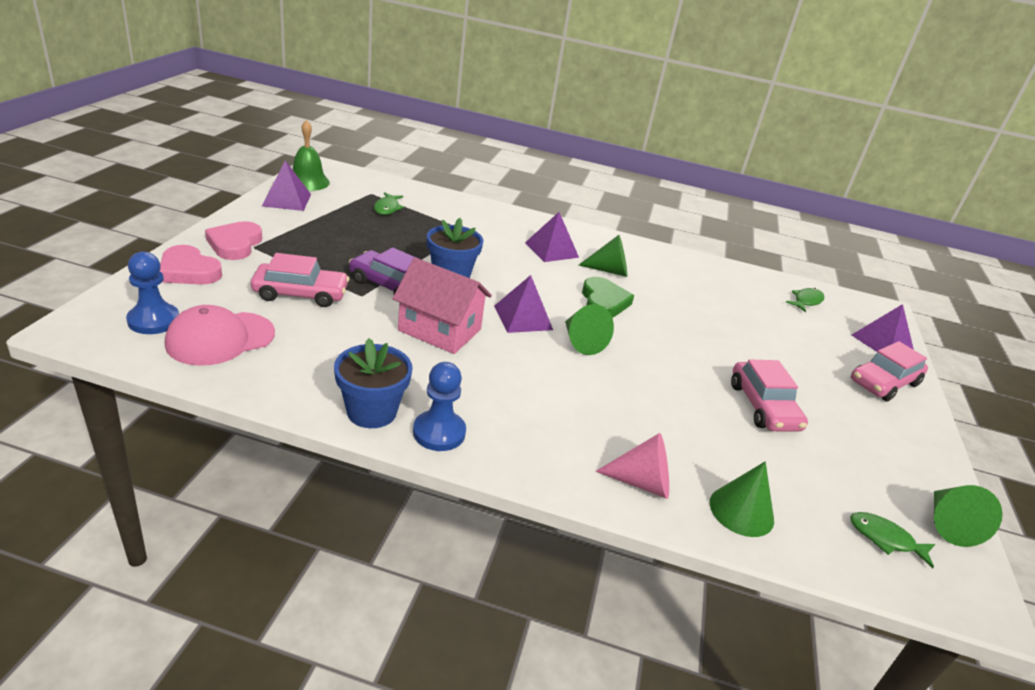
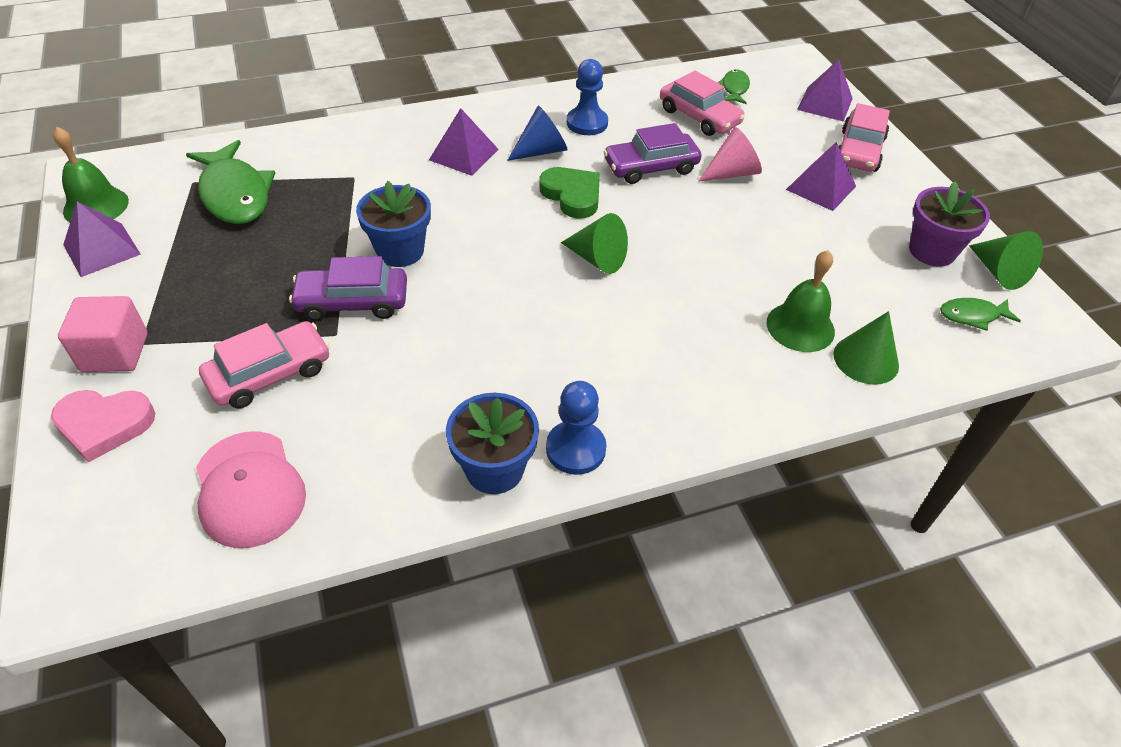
camera: 30 degrees left, 15 degrees up
(153, 320) = (146, 517): blue pawn -> blue pawn (587, 123)
(220, 338) = (249, 489): pink cap -> pink cap turned 45 degrees counterclockwise
(235, 244) = (115, 353): pink heart -> pink cube
(387, 208) = (235, 194): green fish -> green fish, size x1.97
(440, 330) = (458, 329): pink house -> none
(523, 317) = (519, 262): purple pyramid -> purple pyramid (821, 187)
(609, 271) = (541, 151): green cone -> blue cone
(641, 482) = (777, 383): pink cone -> pink cone (732, 173)
(683, 313) = (651, 167): none -> purple car
(703, 460) = (800, 327): none -> green bell
(763, 406) = (797, 237): pink car -> pink car (699, 117)
(889, 476) = (932, 251): none -> purple flower pot

